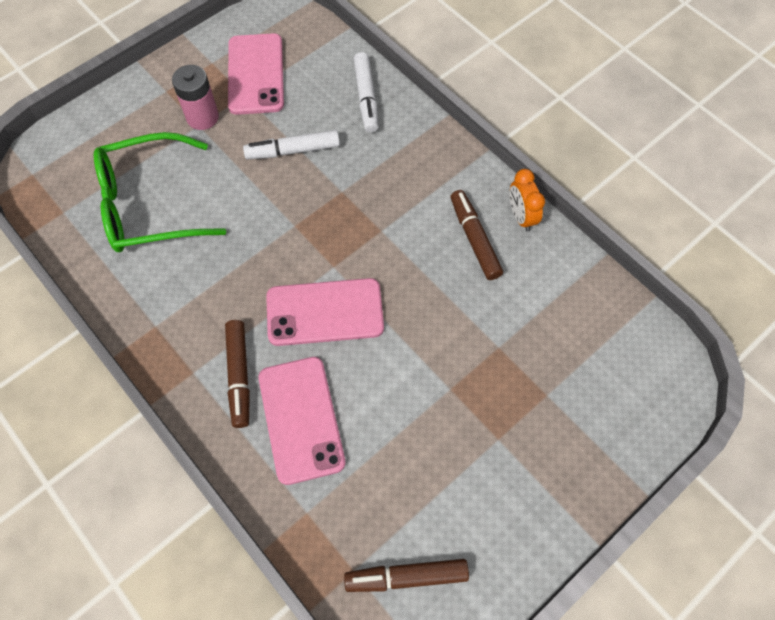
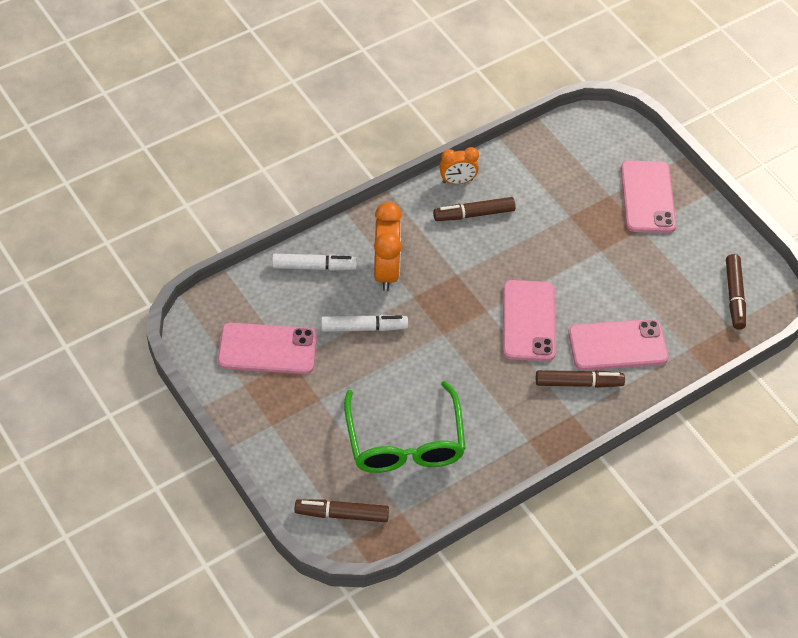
camera: 85 degrees left, 10 degrees down
(62, 161) = (342, 514): none -> brown marker
(202, 117) = (311, 395): pink battery -> none
(293, 151) = (364, 328): white marker -> white marker turned 90 degrees counterclockwise
(372, 161) = (386, 271): none -> orange clock
(557, 445) = (647, 197): none -> pink phone

